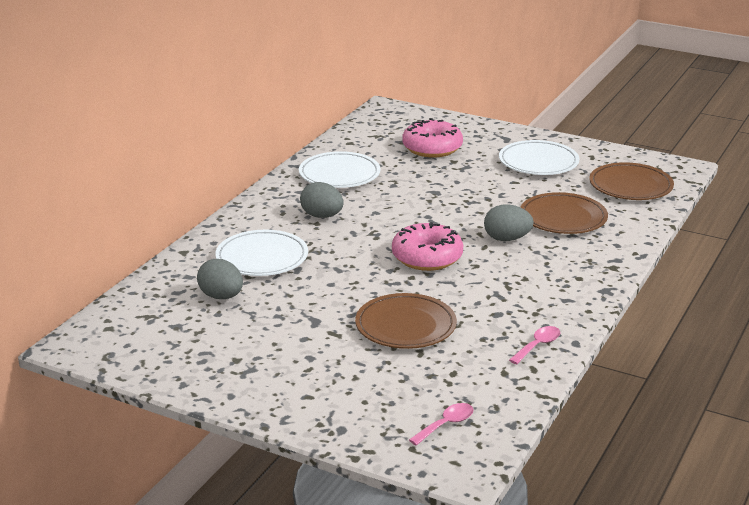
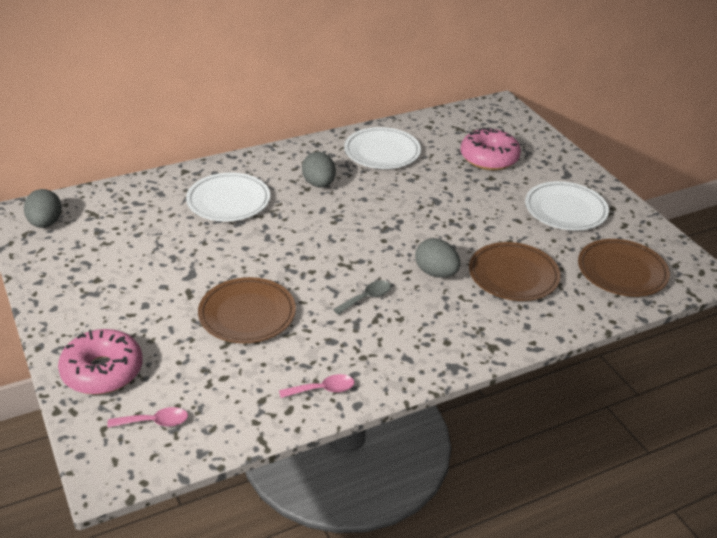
camera: 35 degrees right, 10 degrees up
(221, 296) = (158, 221): grey egg -> grey egg (45, 223)
(427, 257) = (347, 259): pink donut -> pink donut (102, 371)
(481, 276) = (367, 298): none -> grey spoon

